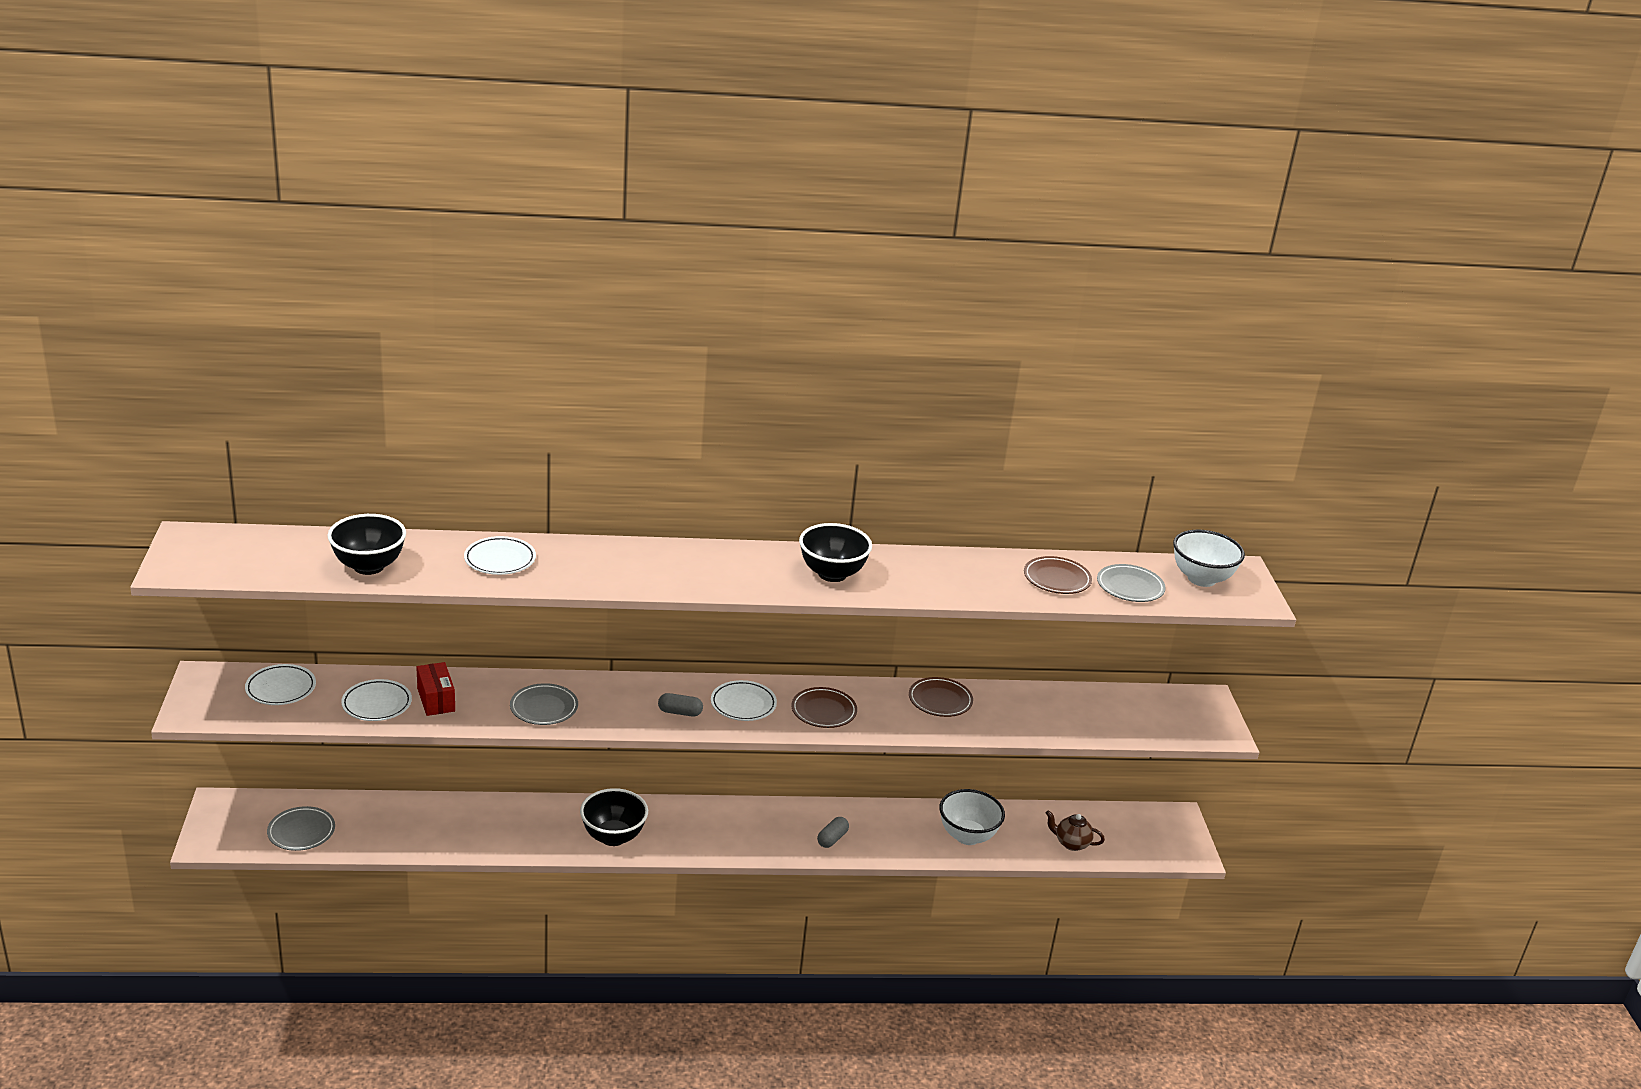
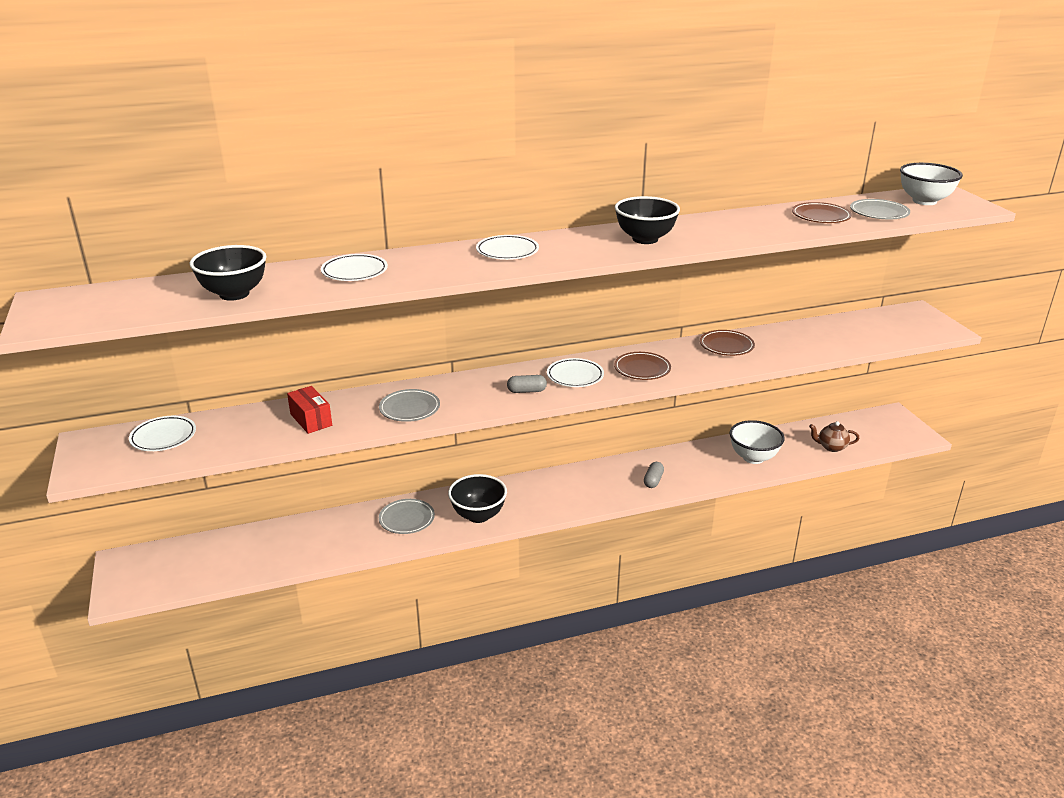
camera: 10 degrees left, 0 degrees up
(301, 832) = (204, 568): grey plate -> grey plate (407, 519)
(377, 704) = (258, 433): white plate -> white plate (507, 251)

